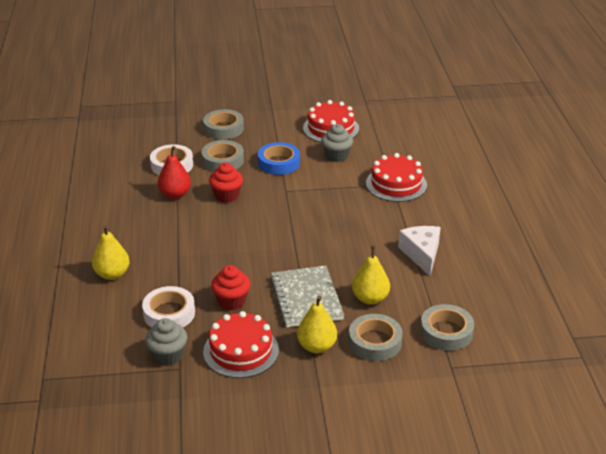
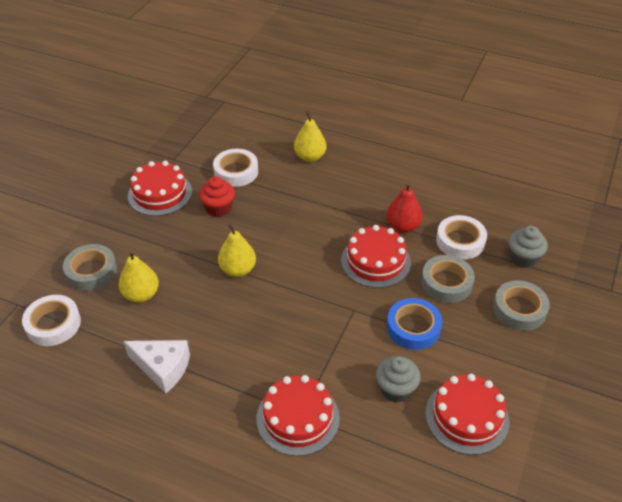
camera: 120 degrees right, 10 degrees up
(168, 355) = (191, 158): grey cupcake -> grey cupcake (523, 258)
(227, 196) = (375, 261): red cupcake -> red cake
(306, 298) = (180, 253): grey notebook -> none
(316, 346) = (122, 235): yellow pear -> yellow pear (238, 270)
(446, 332) = (53, 324): grey tape -> white tape

